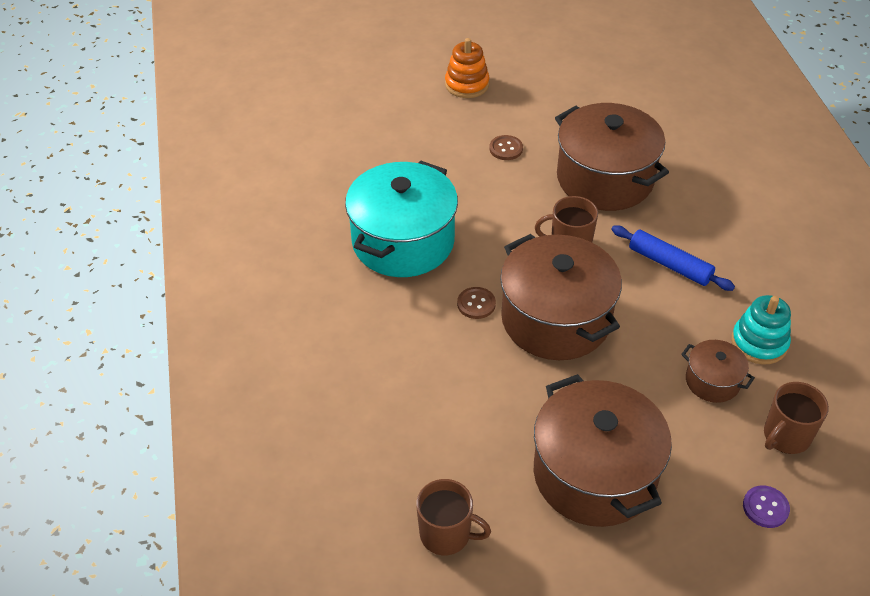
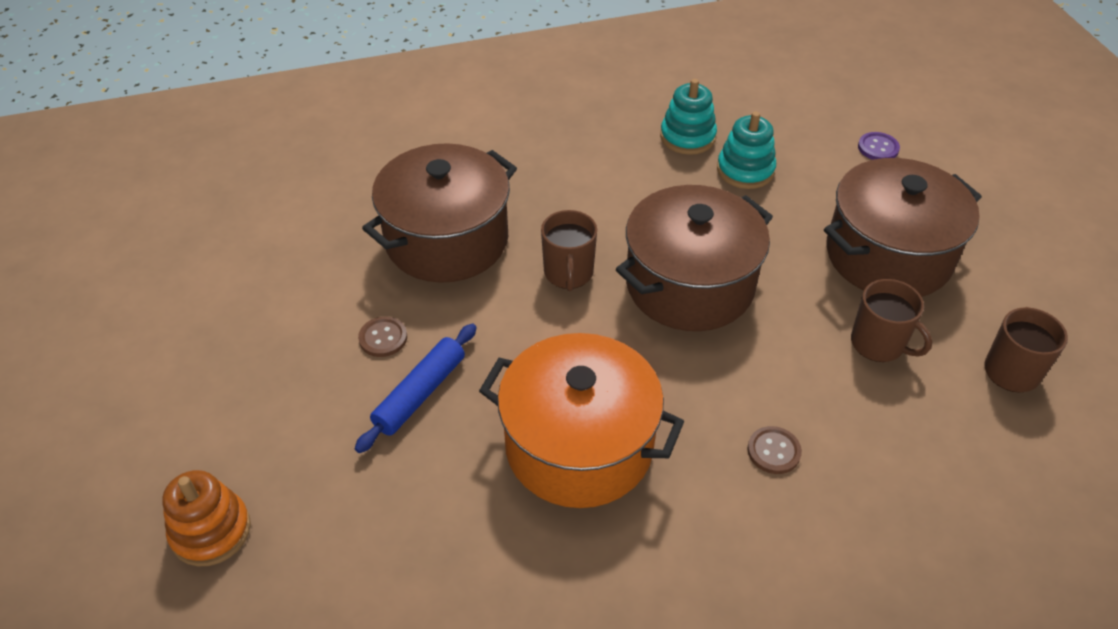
camera: 95 degrees left, 0 degrees up
(403, 241) = (579, 446): turquoise pot -> orange pot
(467, 84) = (225, 390): orange stacking toy -> orange stacking toy (211, 531)
(476, 304) = (680, 359): brown button -> brown button (773, 451)
(669, 264) = (589, 192): blue rolling pin -> blue rolling pin (420, 394)
(712, 381) = (745, 170): brown pot -> turquoise stacking toy
(786, 436) = (796, 130): brown mug -> brown mug (878, 344)

